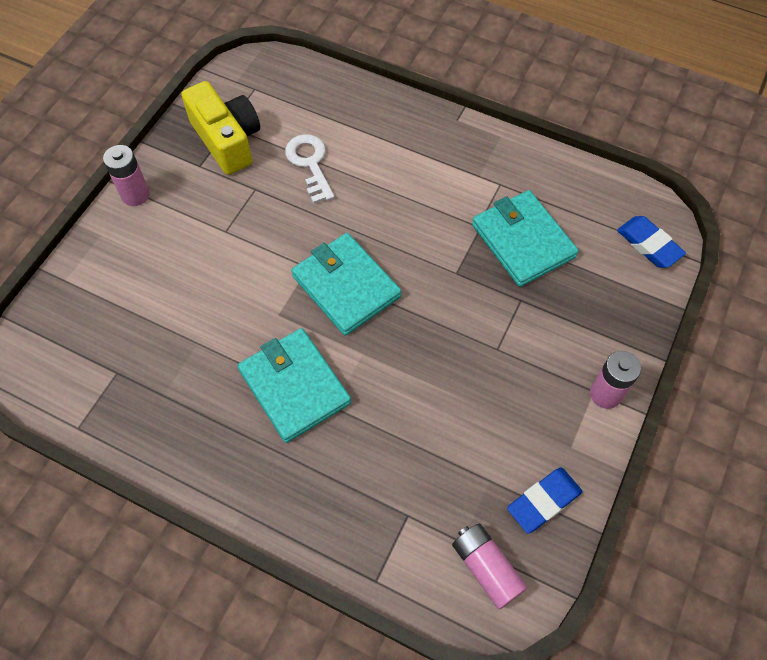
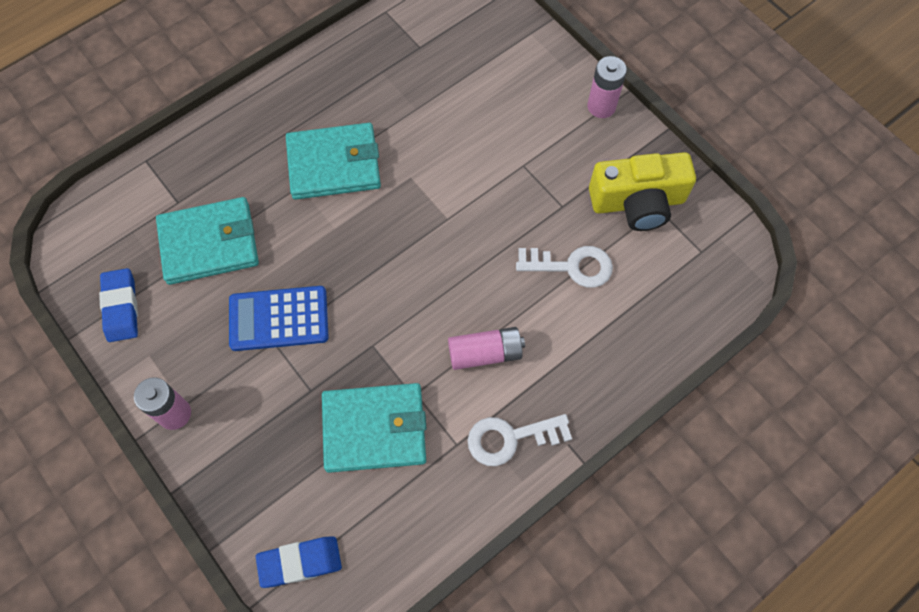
camera: 115 degrees right, 5 degrees up
(346, 286) = (409, 241): turquoise wallet -> turquoise wallet (209, 243)
(474, 153) = (510, 438): none -> white key
(475, 355) = (279, 319): none -> blue calculator
(486, 568) = (102, 238): pink battery -> pink battery (485, 353)

